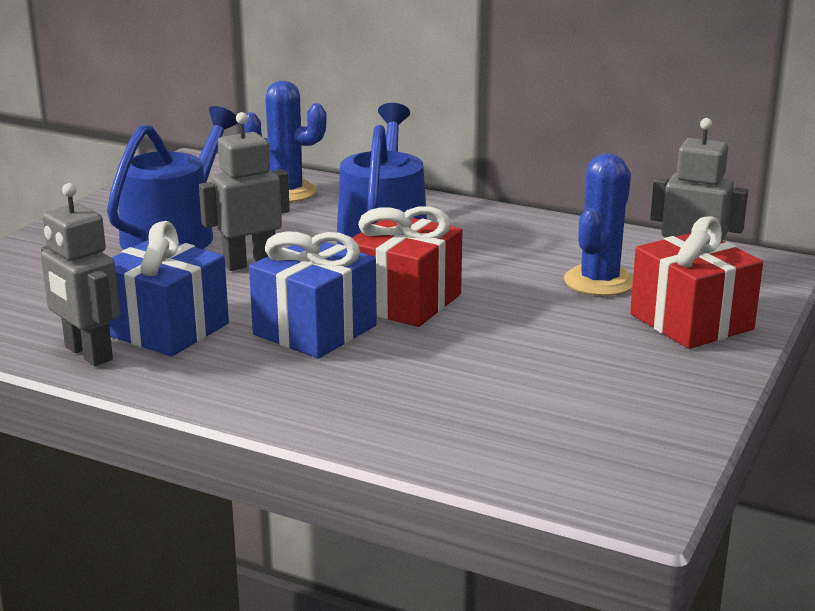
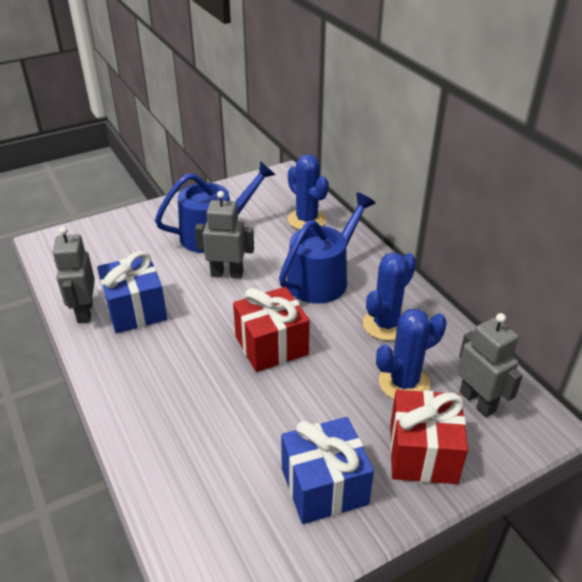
camera: 35 degrees right, 15 degrees up
(315, 330) = (201, 347): blue gift -> blue gift (324, 486)
(514, 246) = (386, 324): none -> blue cactus

